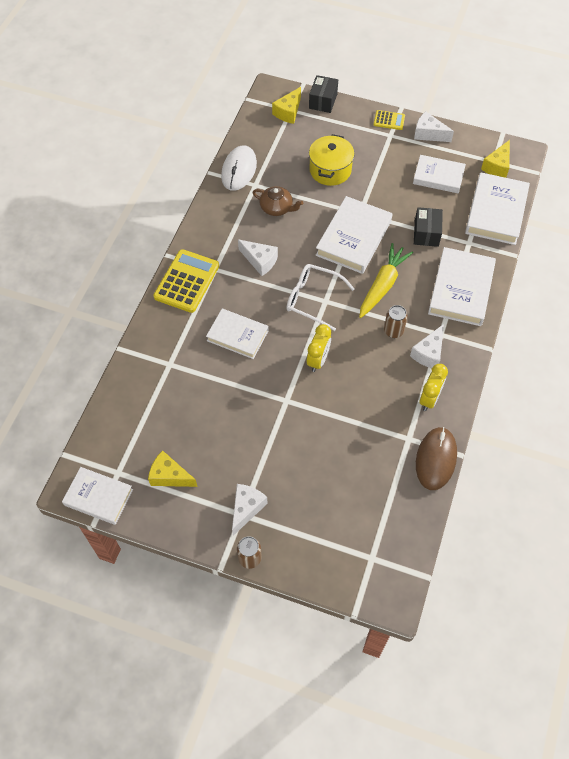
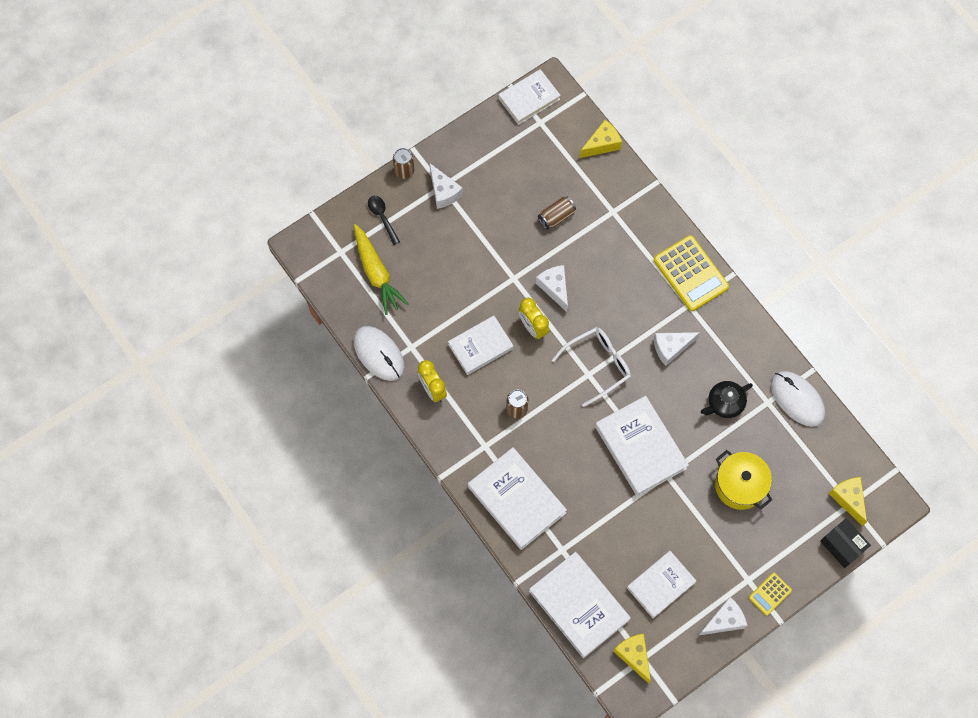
camera: 125 degrees right, 10 degrees up
(169, 476) = (510, 155): yellow cheese -> yellow cheese (602, 144)
(205, 403) = (556, 216): none -> brown can
(237, 335) = (603, 280): white book -> white book (480, 346)
(277, 208) = (724, 403): brown teapot -> black teapot
(310, 545) = (382, 217): none -> black spoon
(383, 285) = (570, 435): yellow carrot -> yellow carrot (376, 273)
(426, 233) = (600, 518): black box -> none
(428, 353) = (474, 421): white cheese -> white cheese (554, 288)
(435, 459) = (379, 354): brown mouse -> white mouse

